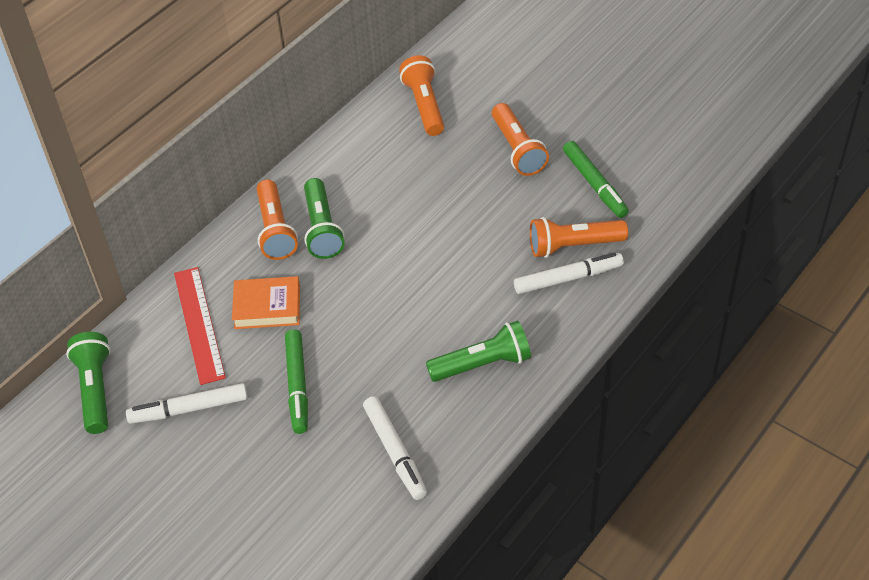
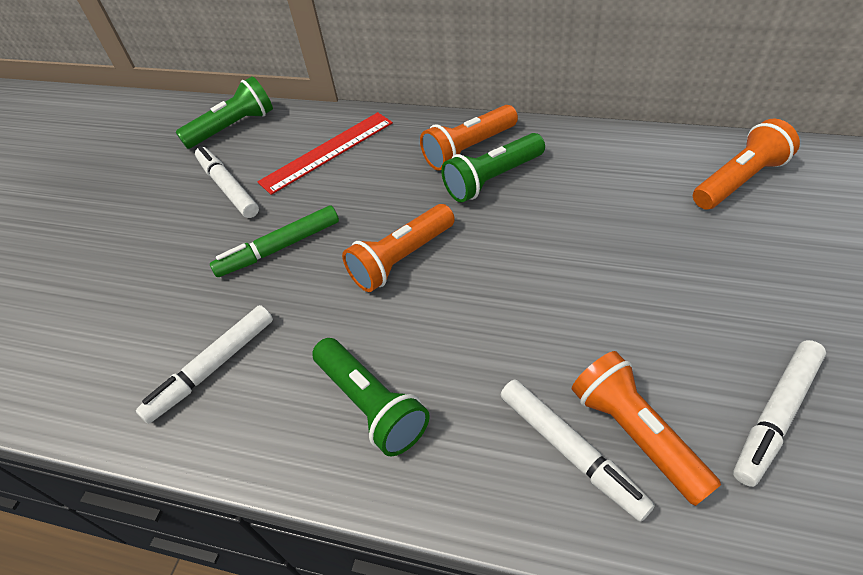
camera: 70 degrees right, 0 degrees up
(267, 307) = (369, 185): orange book -> none
(517, 149) = (755, 296): orange flashlight -> orange flashlight (401, 259)
(595, 184) = (776, 416): green marker -> white marker

